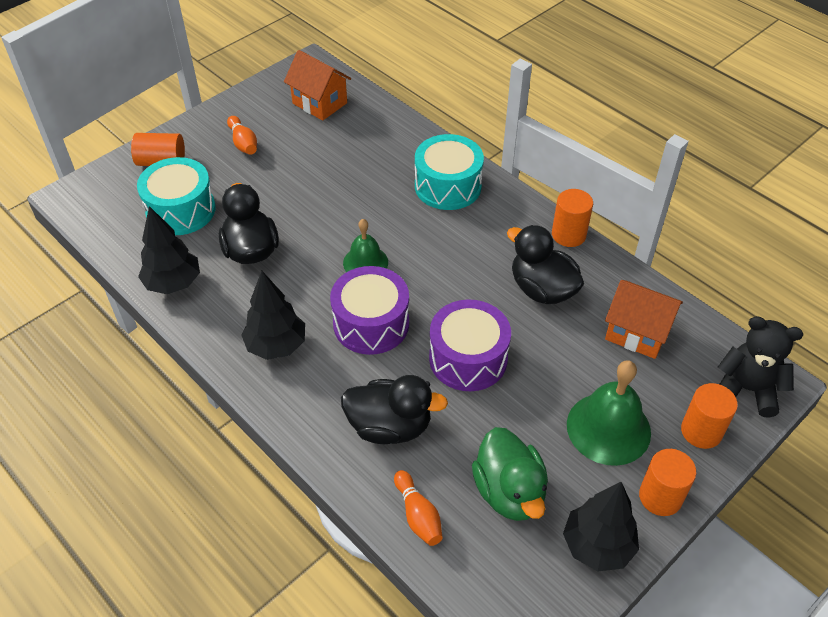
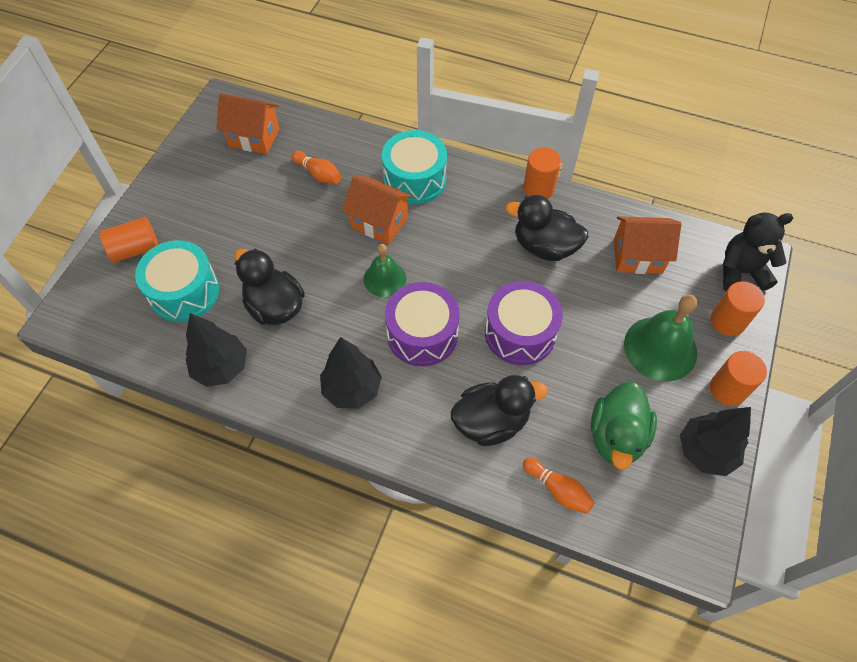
camera: 25 degrees left, 10 degrees up
(243, 143) = (205, 202): orange bowling pin -> orange bowling pin (318, 174)
(390, 212) = (379, 222): none -> orange house
(509, 492) = (616, 436): green duck -> green duck turned 60 degrees clockwise

